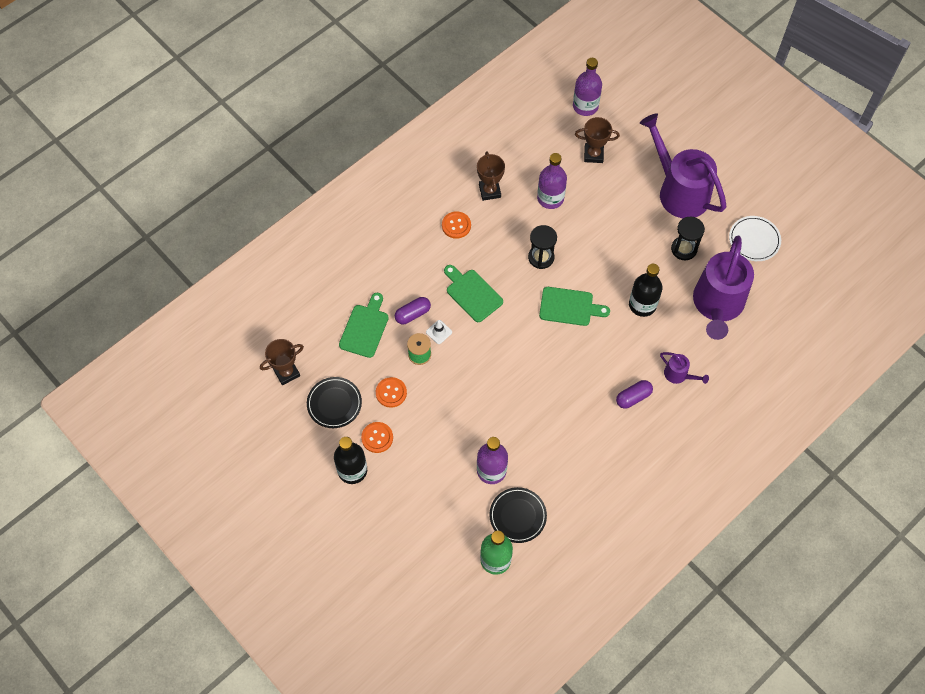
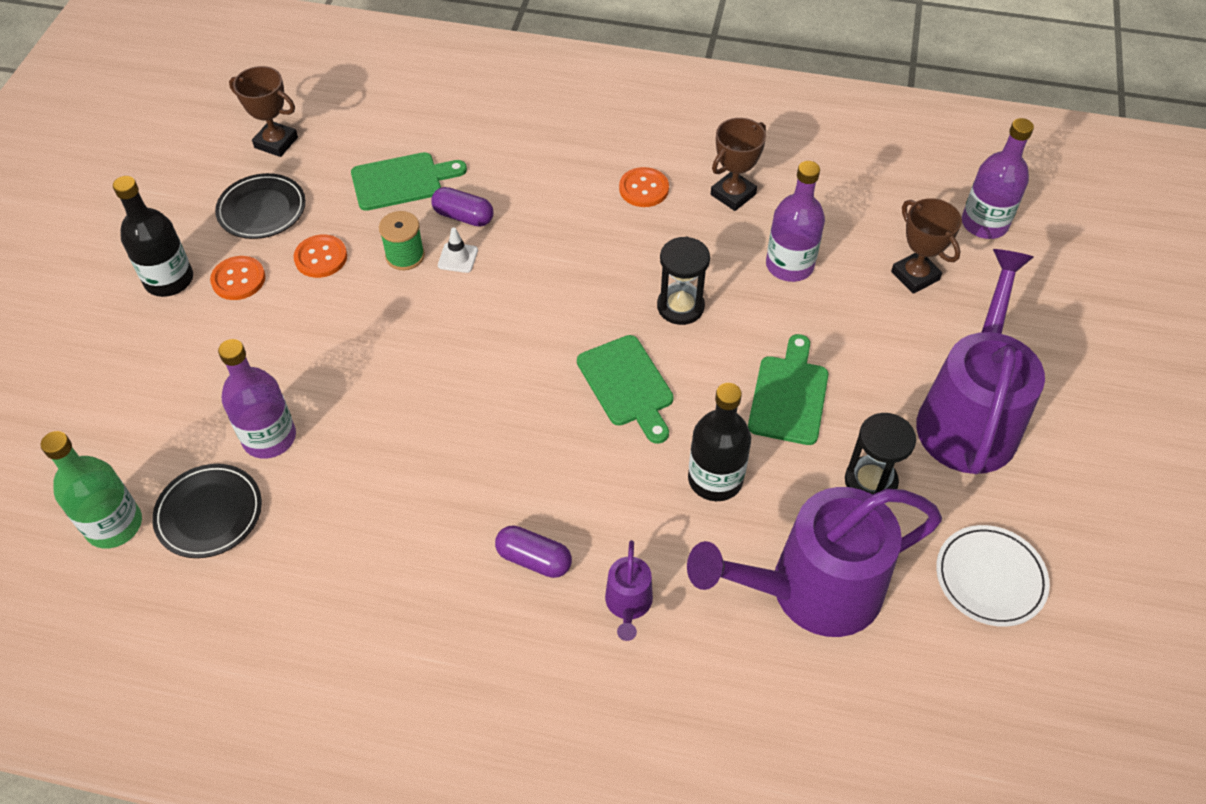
camera: 55 degrees right, 10 degrees down
(472, 294) = (550, 261): green cutting board -> green cutting board (789, 395)

